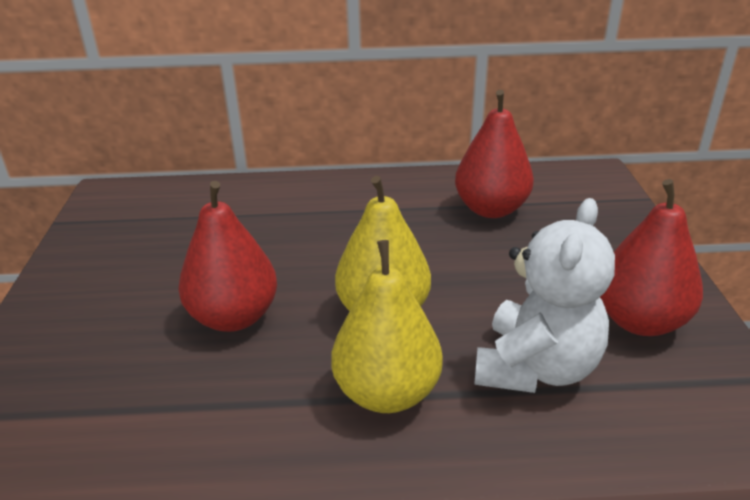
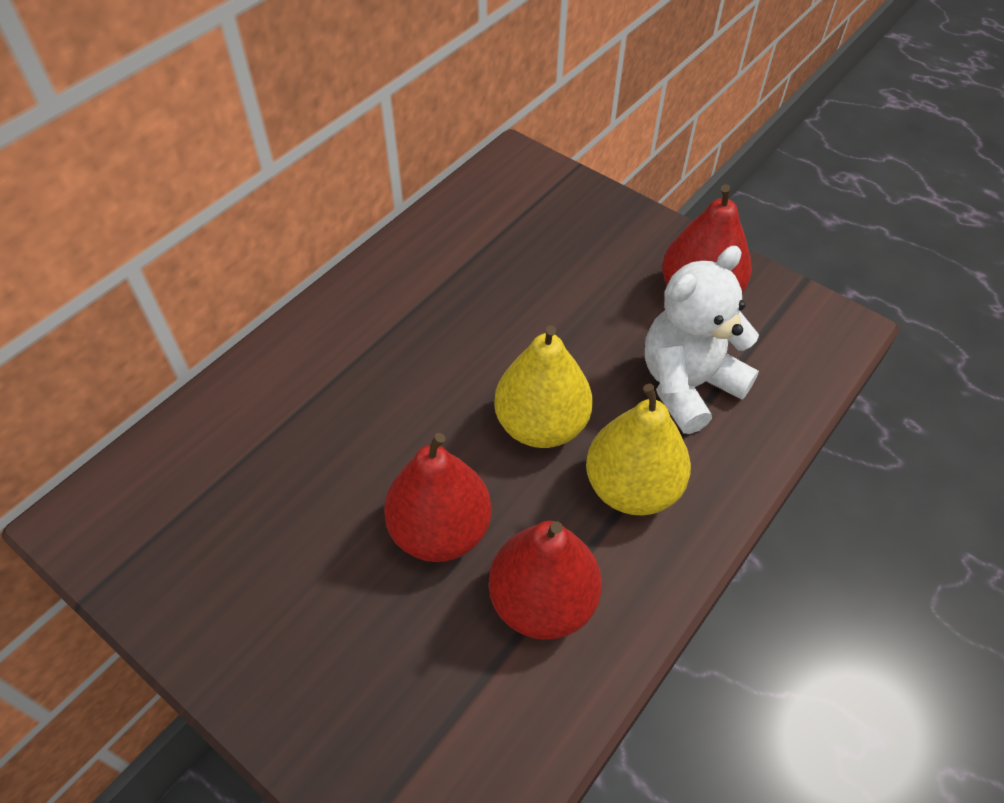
camera: 50 degrees left, 20 degrees up
(491, 209) = (486, 257): red pear -> red pear (542, 601)
(536, 368) = (688, 385): white teddy bear -> white teddy bear turned 105 degrees counterclockwise

